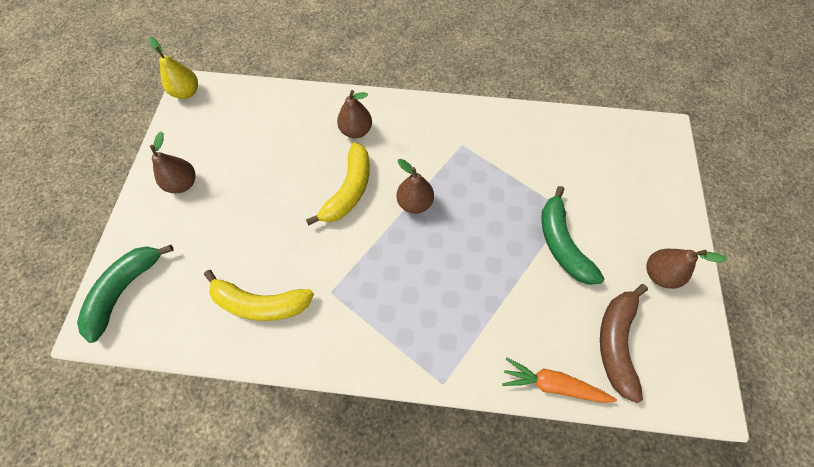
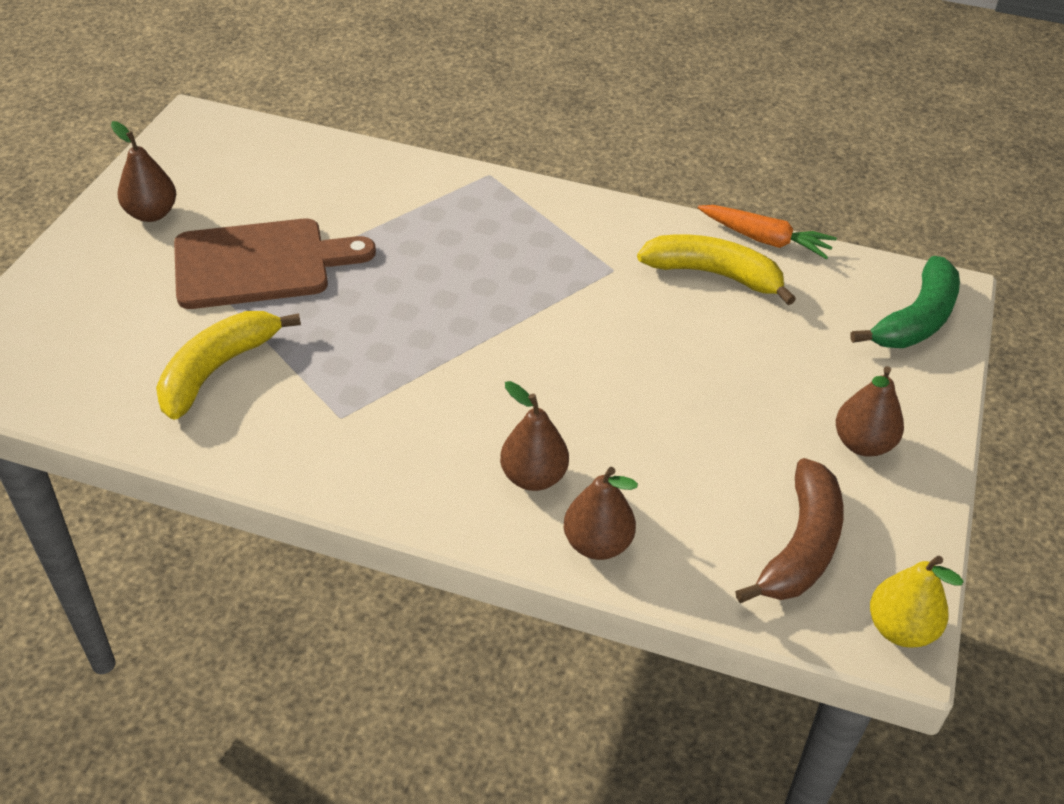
camera: 170 degrees left, 20 degrees down
(349, 190) = (566, 383): yellow banana -> yellow banana (217, 369)
(414, 203) = (460, 347): brown pear -> brown pear (597, 544)
(553, 384) = (360, 154): orange carrot -> orange carrot (764, 239)
(561, 243) = (260, 264): green banana -> brown cutting board
(616, 341) = (261, 171): brown banana -> brown banana (800, 546)

